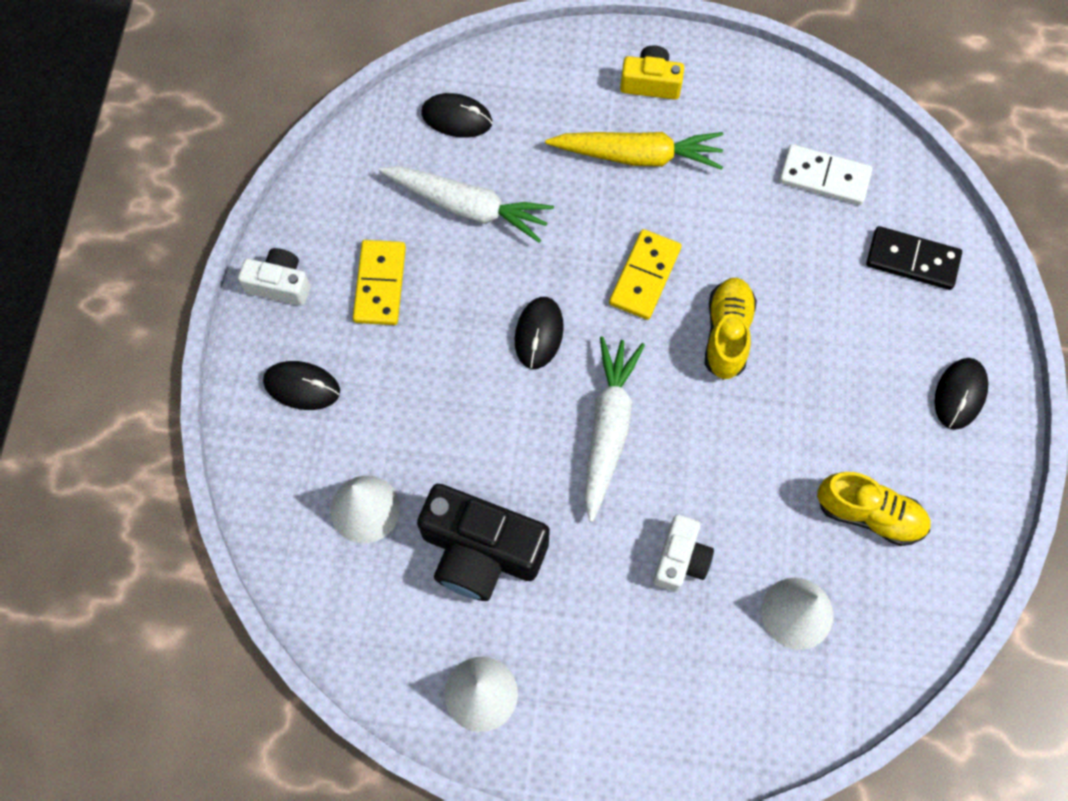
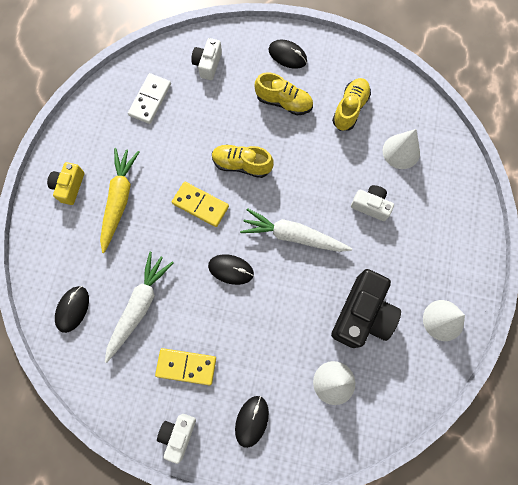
camera: 85 degrees left, 5 degrees up
(861, 395) = (284, 102): none -> yellow shoe
(912, 260) = (208, 64): black domino -> white camera

